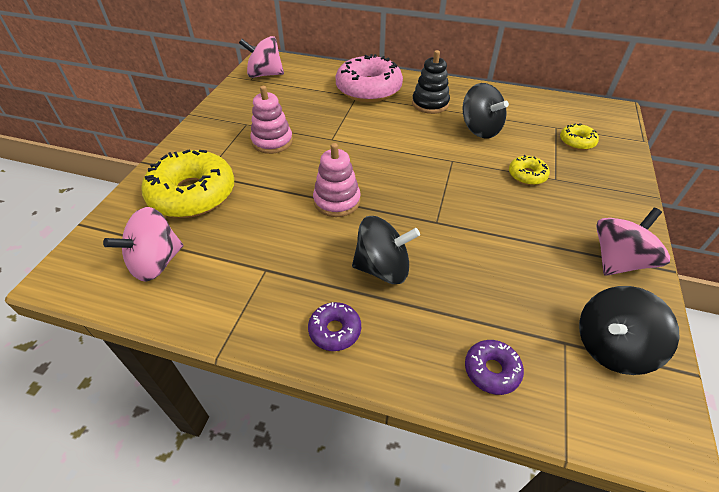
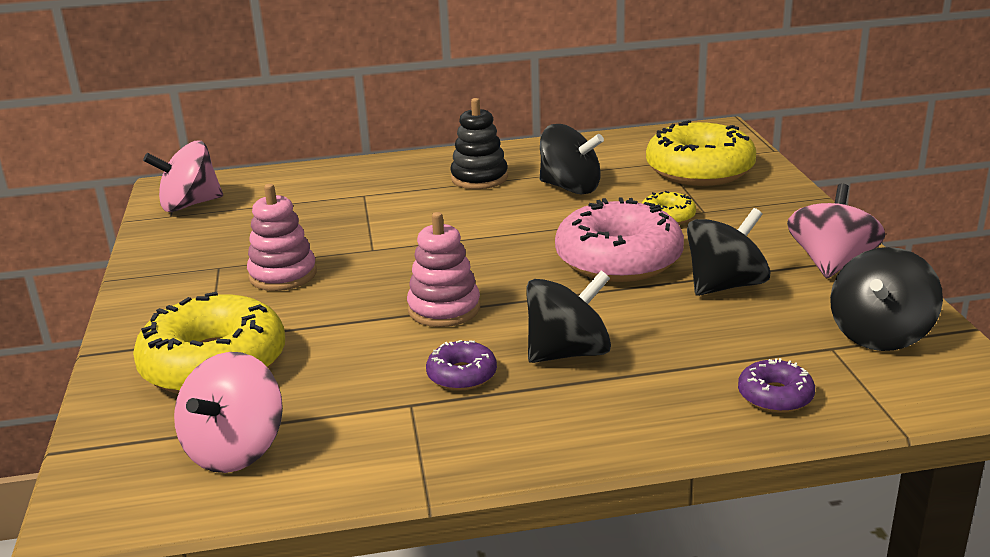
camera: 25 degrees left, 20 degrees down
(335, 330) = (562, 427): purple donut -> purple donut (462, 375)
(368, 89) = (375, 183): pink donut -> pink donut (618, 259)
(525, 251) = (725, 285): none -> black spinning top
(577, 142) = (699, 170): yellow donut -> yellow donut, size x2.14

